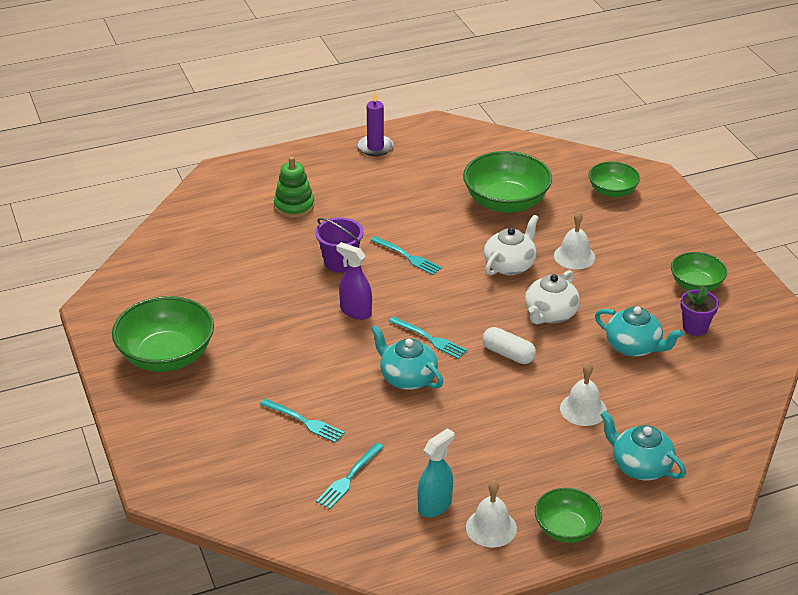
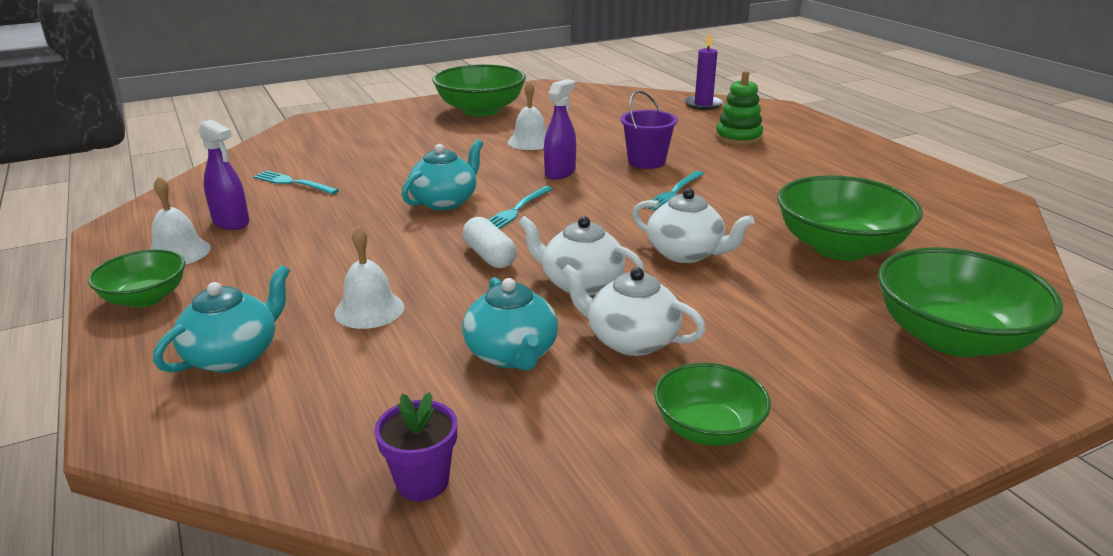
camera: 85 degrees right, 10 degrees down
(305, 422) = (381, 161): turquoise fork -> none
(375, 147) = (895, 167): purple candle -> purple candle (703, 105)
(435, 505) = (231, 222): turquoise spray bottle -> purple spray bottle
(508, 354) = (489, 256): white capsule -> white capsule turned 60 degrees counterclockwise
(574, 256) = (733, 302): white bell -> white bell (530, 142)
(612, 191) = (953, 338): green bowl -> green bowl, size x1.70
(617, 300) = (630, 340): none -> white teapot
(634, 347) = (512, 354): turquoise teapot -> turquoise teapot turned 45 degrees counterclockwise
(695, 327) = (573, 422): purple flower pot -> purple flower pot (422, 482)

